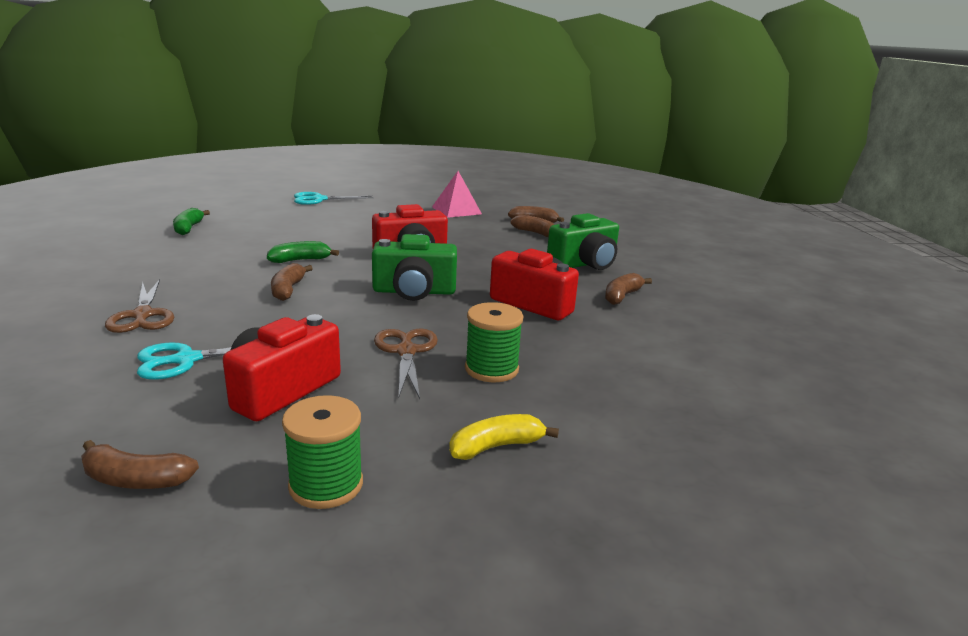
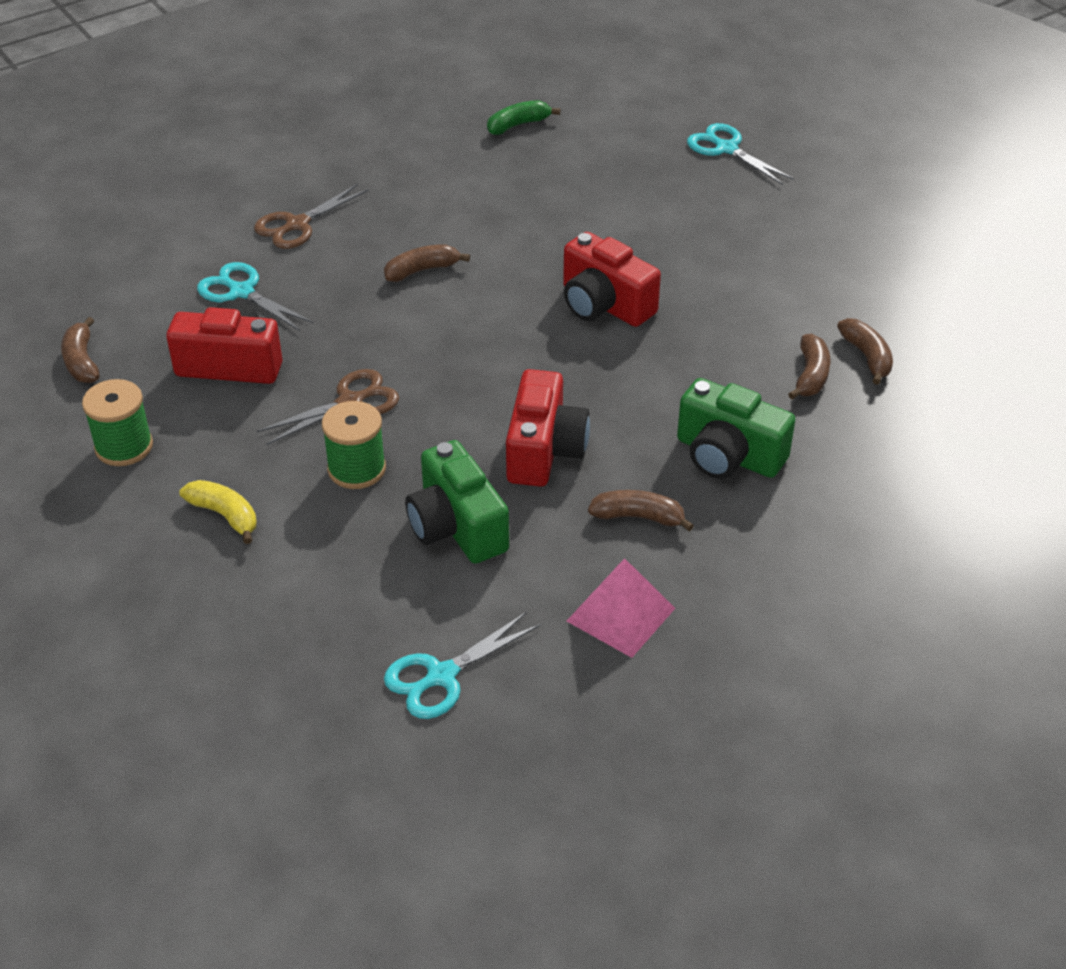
camera: 65 degrees right, 20 degrees up
(300, 260) = (505, 239): green banana -> none
(414, 291) = (495, 351): green camera -> green camera (456, 526)
(456, 210) = (827, 271): pink pyramid -> pink pyramid (620, 614)
(755, 395) = (442, 676): none -> turquoise scissors

